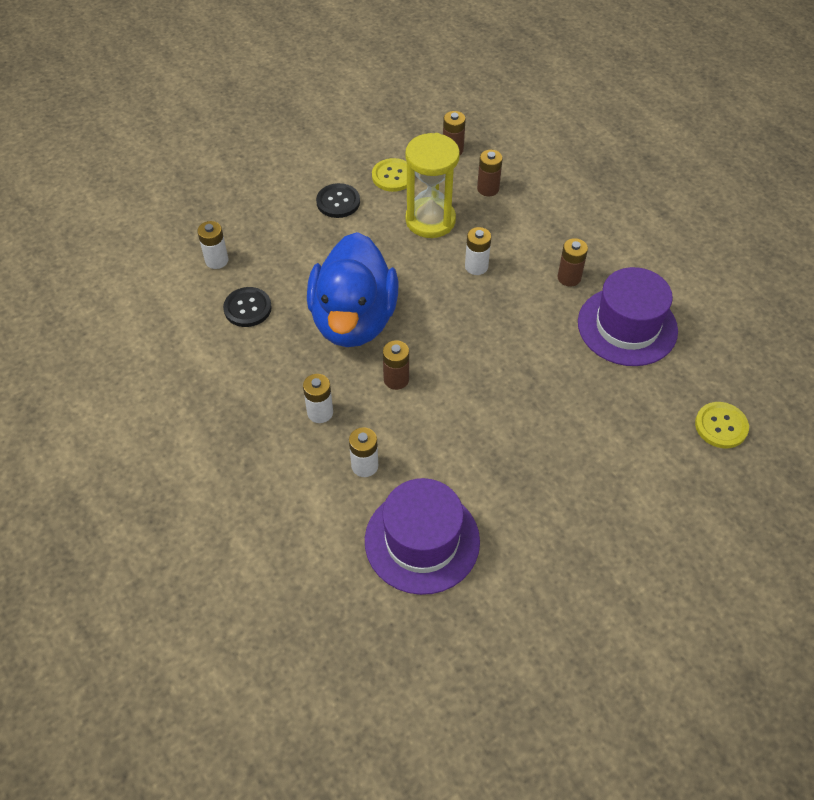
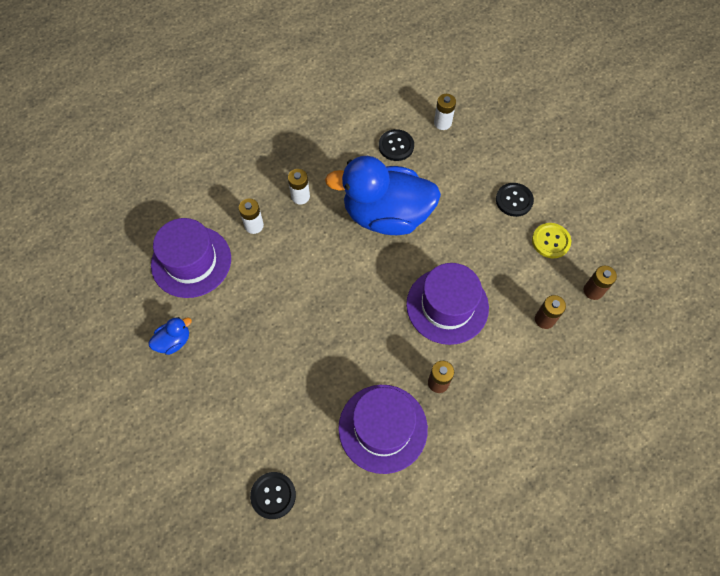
camera: 90 degrees right, 10 degrees up
(396, 379) = (328, 245): brown battery -> none
(430, 220) = (499, 270): yellow hourglass -> none
(476, 266) = (447, 306): white battery -> purple hat
(544, 550) = (174, 341): none -> blue duck
(721, 426) = (273, 495): yellow button -> black button

